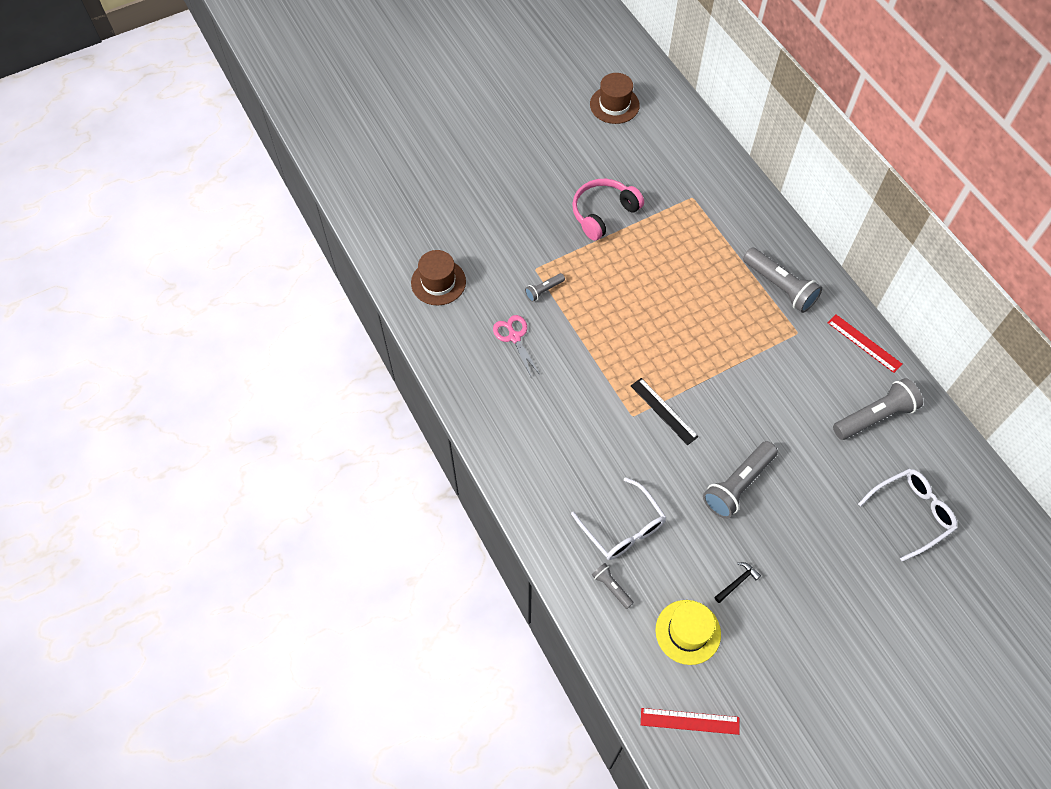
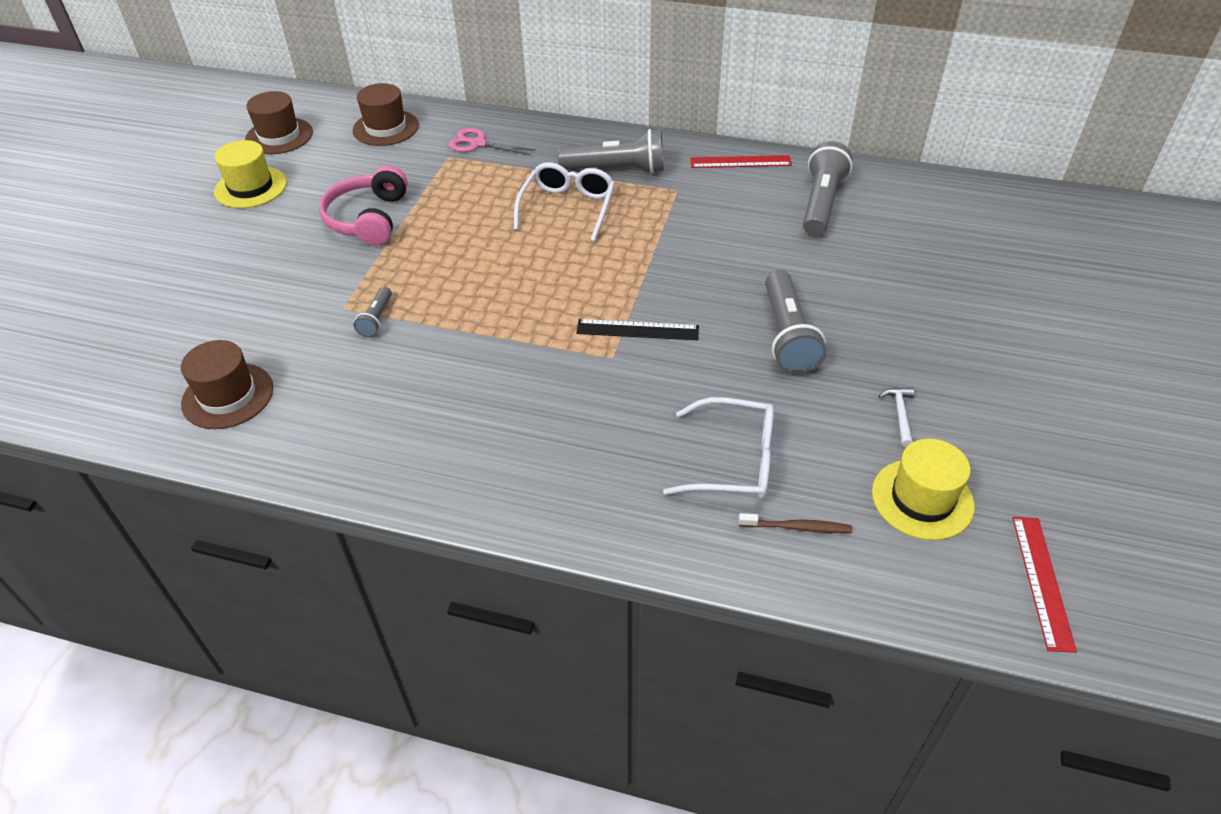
camera: 45 degrees left, 15 degrees down
(514, 337) = (390, 382): pink scissors -> pink scissors (478, 143)
(564, 138) = (251, 187): none -> yellow hat
(611, 587) = (797, 527): grey flashlight -> brown toothbrush
(679, 143) = (386, 128): none -> brown hat
(689, 721) = (1042, 581): red ruler -> red ruler turned 45 degrees counterclockwise
(737, 582) = (900, 414): black hammer -> white hammer
(911, 513) = (947, 247): white glasses -> white glasses (568, 208)

